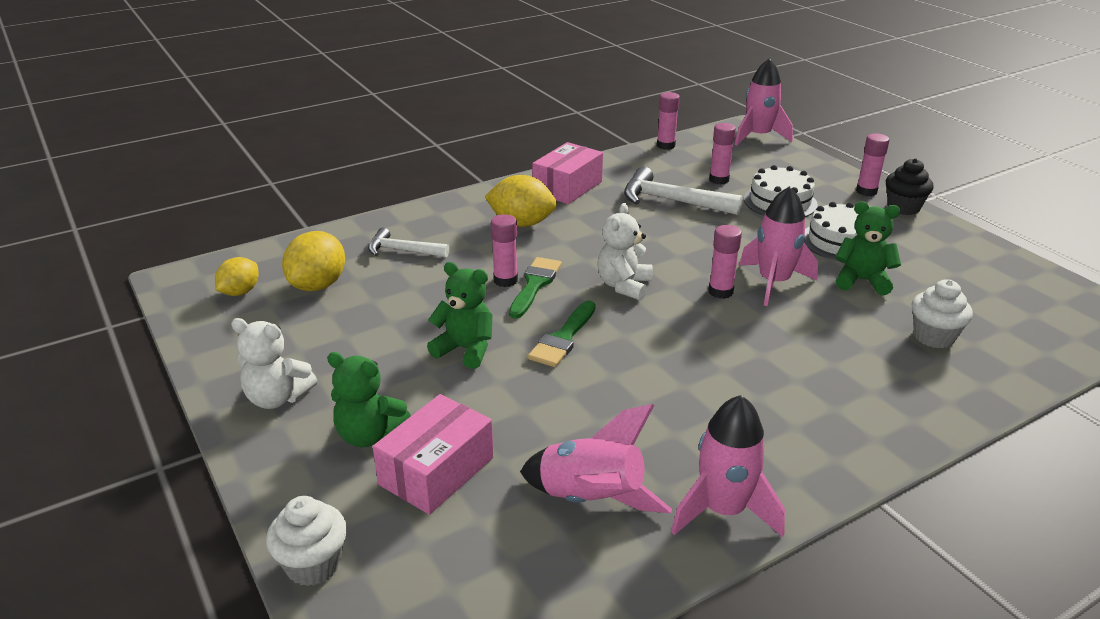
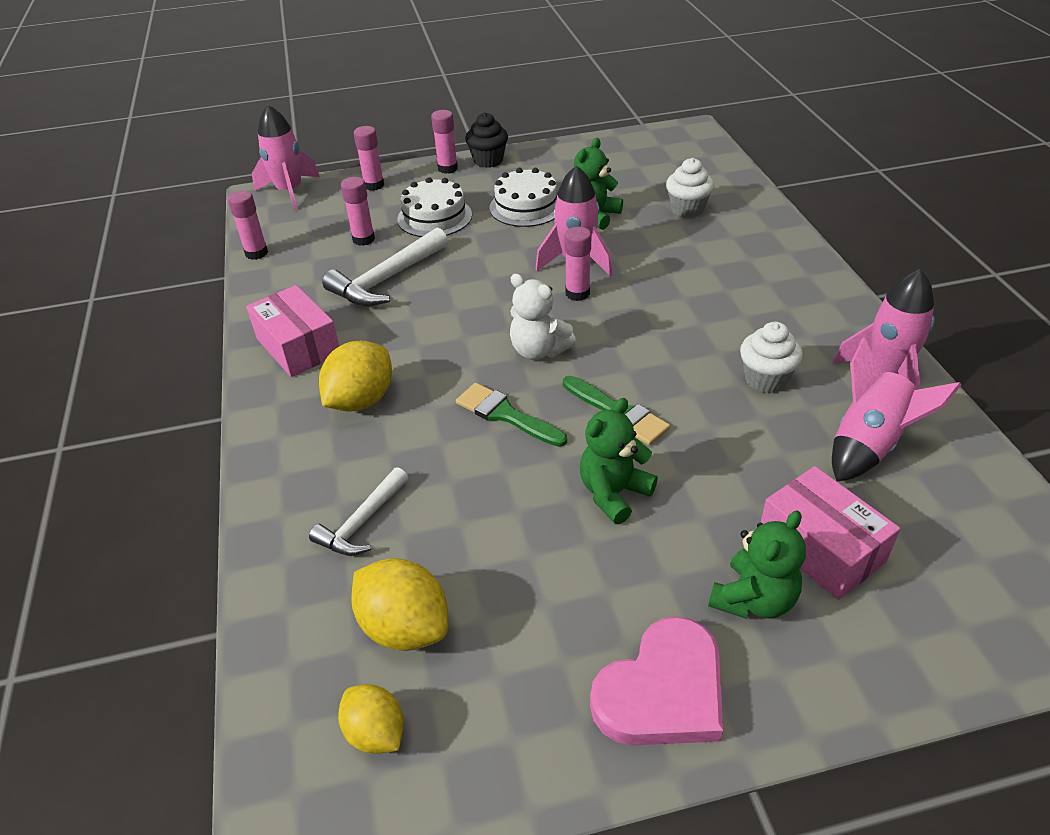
camera: 70 degrees left, 10 degrees up
(277, 398) = (662, 691): white teddy bear -> pink heart
(313, 565) = (958, 669): white cupcake -> white cupcake (765, 379)
(505, 280) = (485, 437): pink glue stick -> pink glue stick (374, 185)

